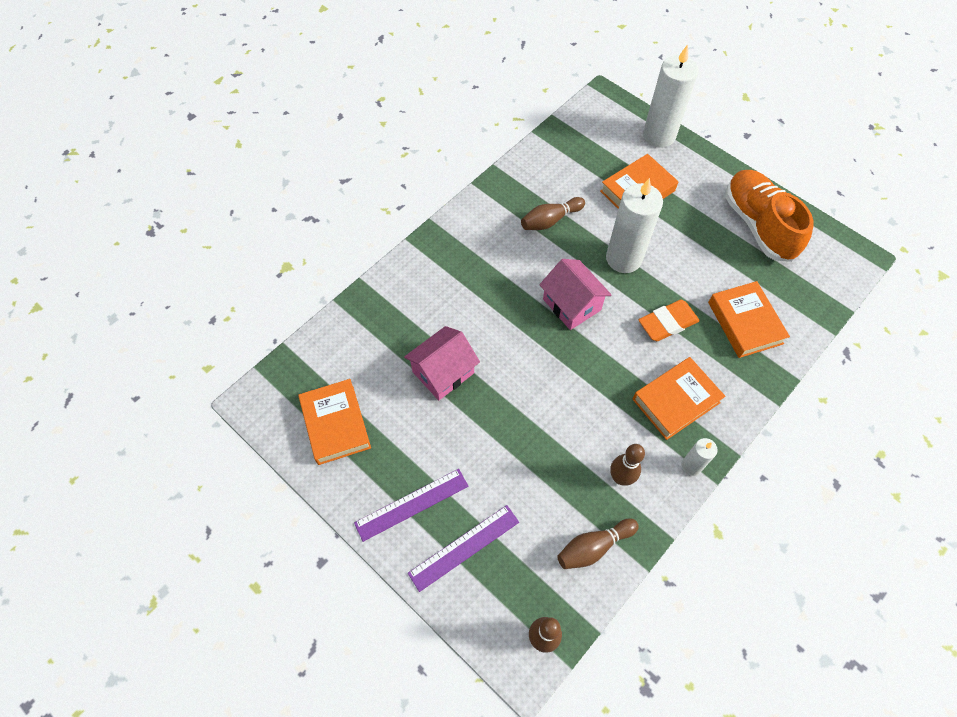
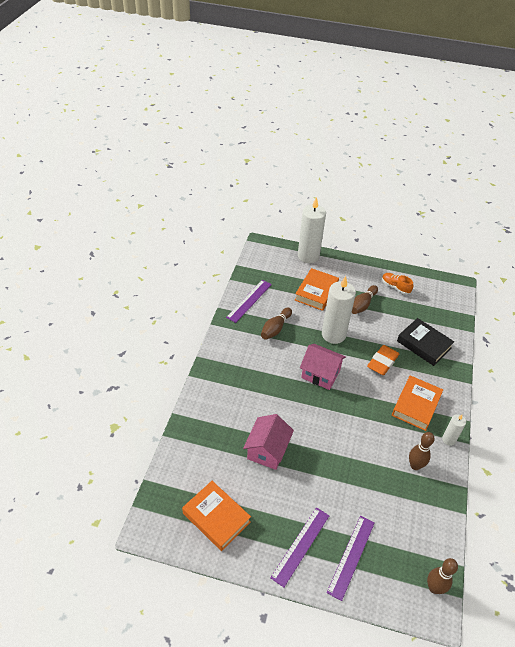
camera: 30 degrees left, 15 degrees down
(539, 170) = (249, 301): none -> purple ruler
(593, 547) = (427, 515): brown bowling pin -> brown bowling pin (362, 304)
(745, 323) = (424, 344): orange book -> black book
(758, 225) = (395, 287): orange shoe -> orange shoe, size x0.48

